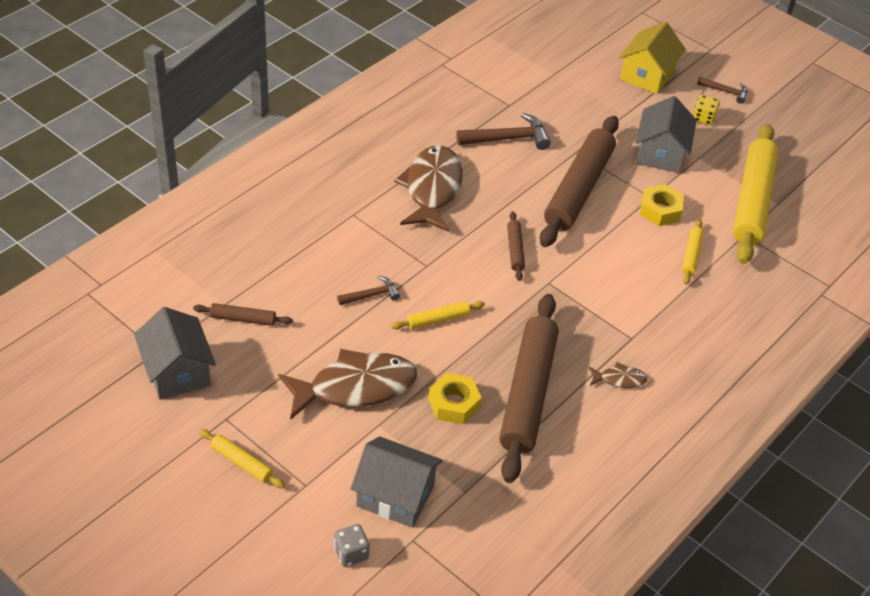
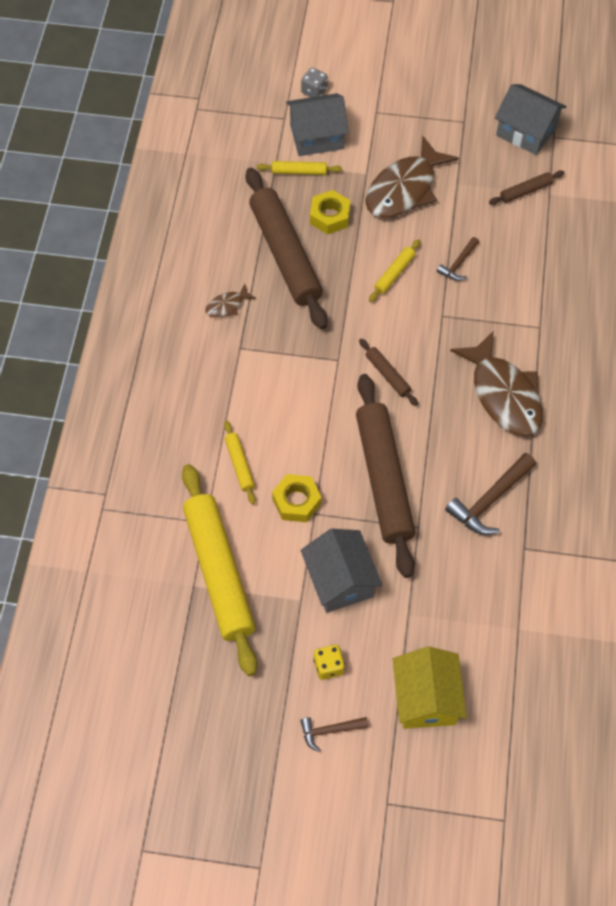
camera: 150 degrees right, 15 degrees up
(241, 462) = (427, 102): yellow rolling pin -> yellow rolling pin (299, 172)

